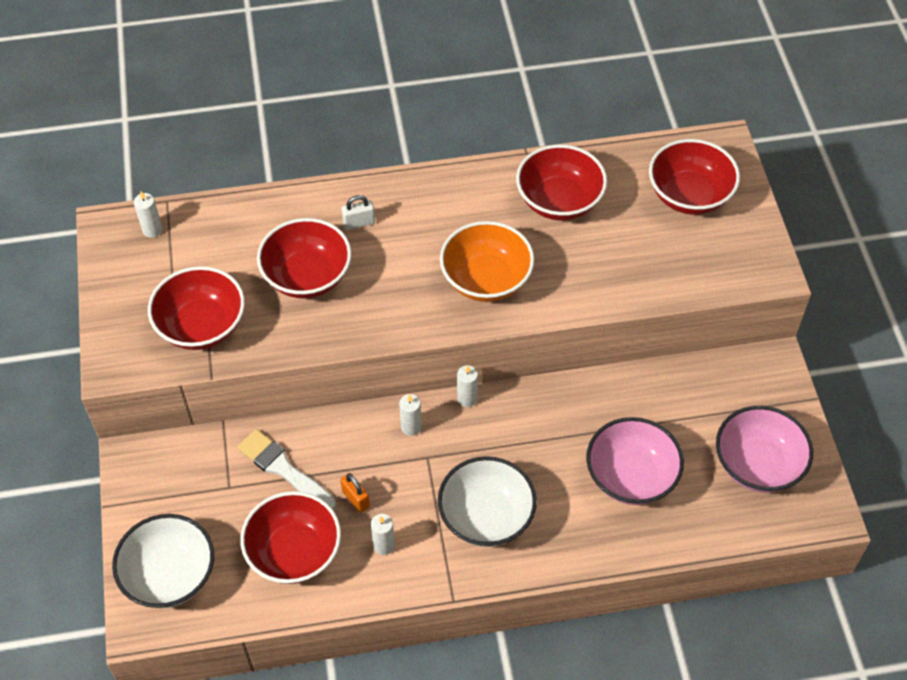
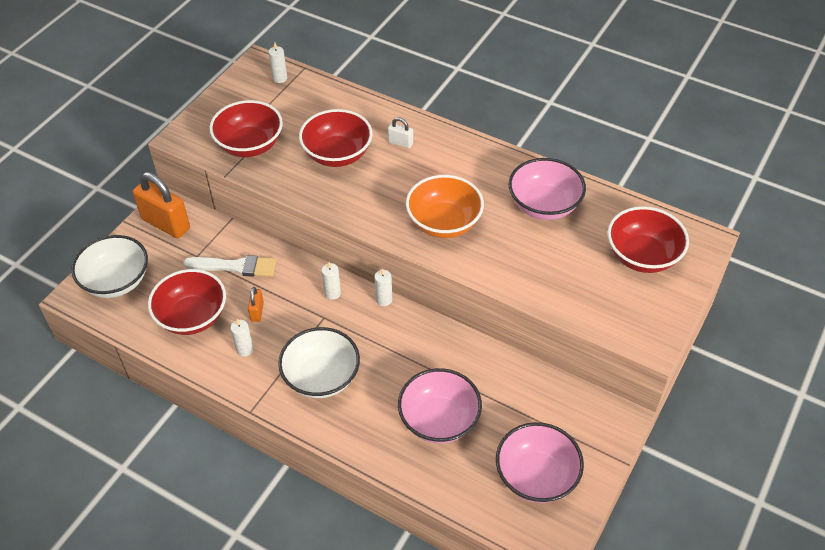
camera: 40 degrees right, 5 degrees down
(156, 477) = (166, 224): none -> orange padlock
(283, 469) = (235, 266): white brush -> white brush turned 105 degrees clockwise
(559, 201) = (544, 205): red bowl -> pink bowl

